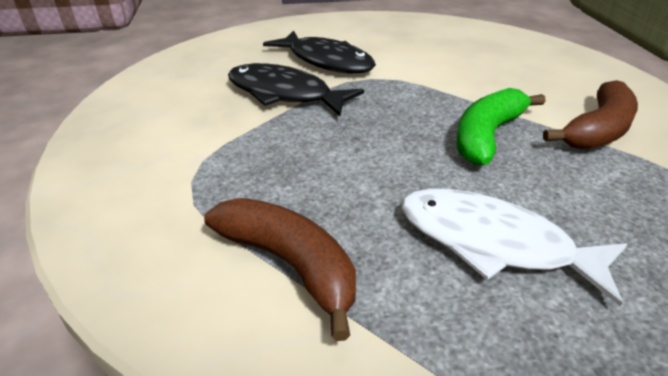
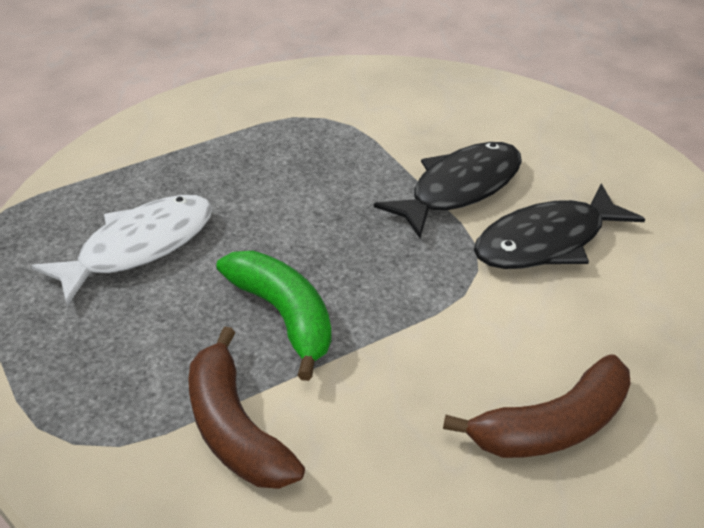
camera: 110 degrees right, 5 degrees up
(290, 264) = (196, 147): brown banana -> brown banana (552, 426)

